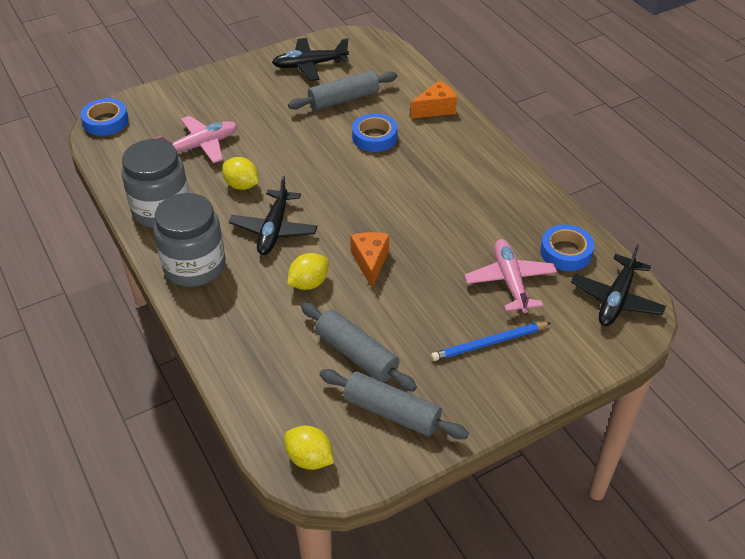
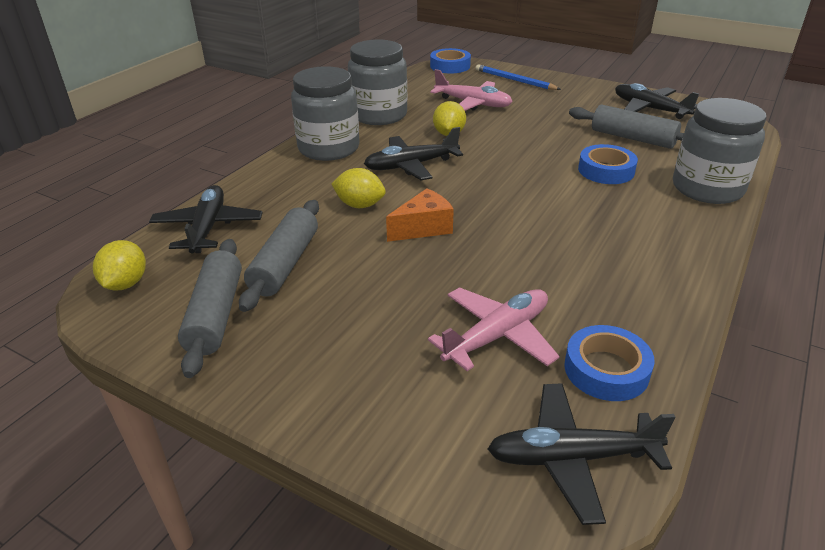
camera: 60 degrees right, 10 degrees down
(264, 386) = (208, 227): none -> black plane
(435, 109) = (707, 188): orange cheese -> grey jar
(489, 343) = (374, 353): blue pencil -> blue pencil (514, 80)

